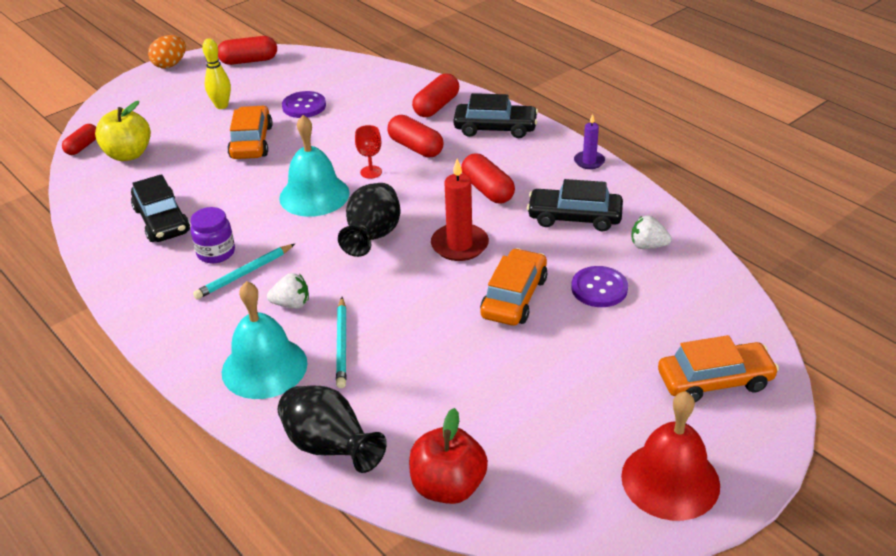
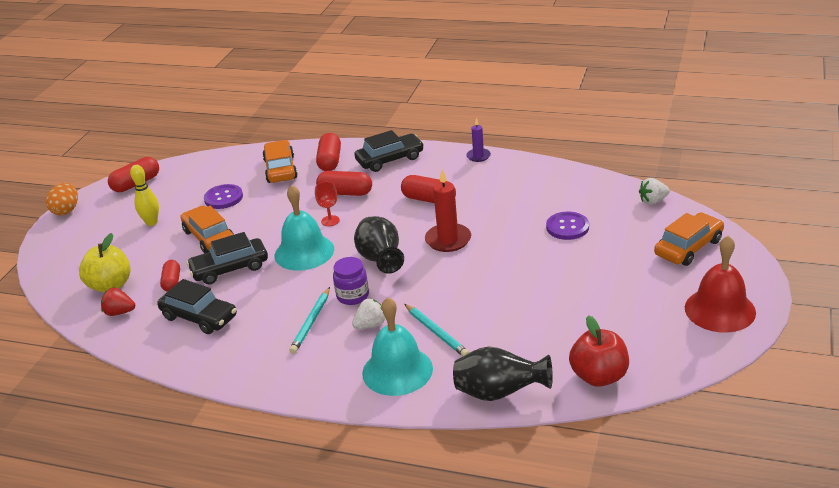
camera: 30 degrees left, 5 degrees down
(82, 147) = (60, 296): red capsule -> red capsule (172, 282)
(108, 184) = (119, 312): none -> red strawberry
(216, 253) = (271, 319): purple jar -> purple jar (352, 296)
(514, 297) = (520, 255): orange car -> orange car (281, 169)
(574, 217) = (506, 193): black car -> black car (230, 268)
(648, 246) = (570, 191): white strawberry -> white strawberry (653, 201)

